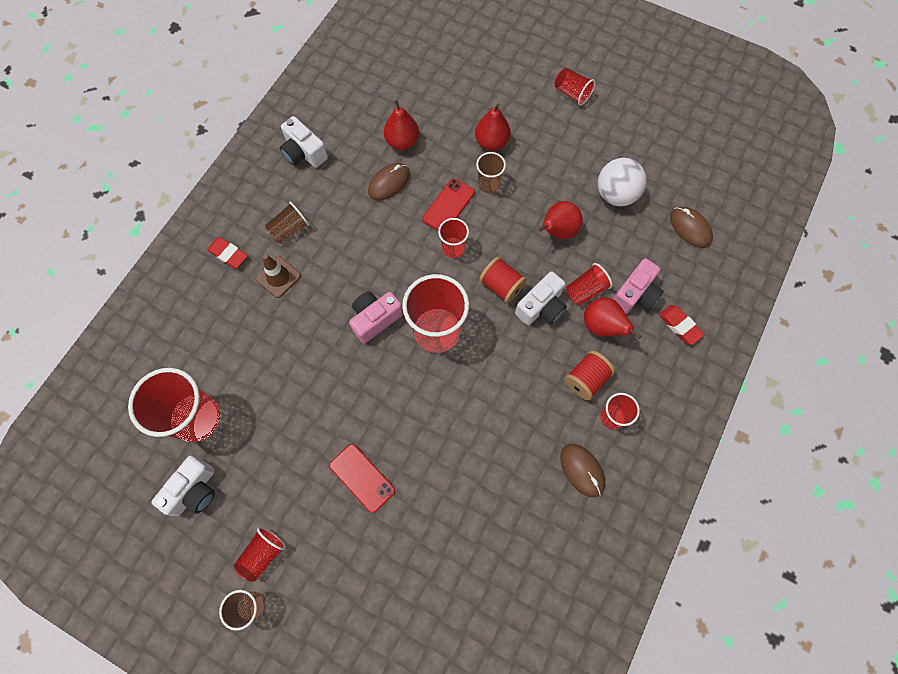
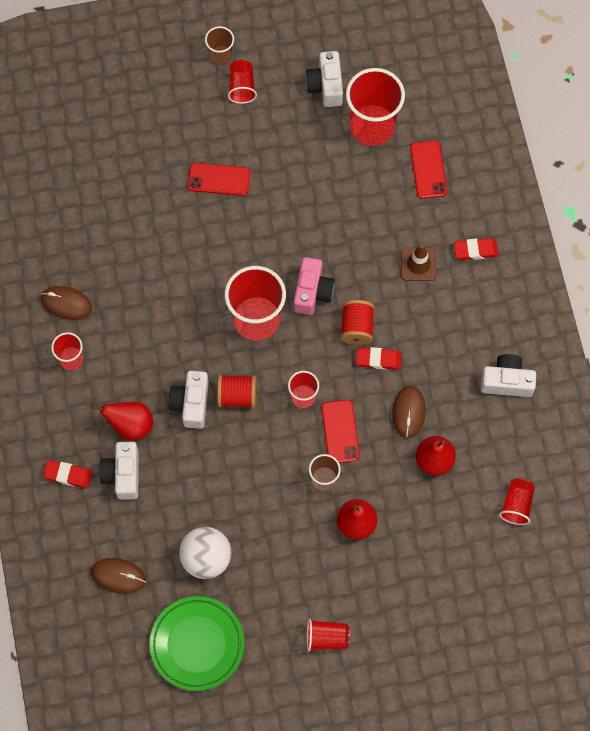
camera: 140 degrees right, 0 degrees up
(194, 344) = (428, 170): none -> red phone
(289, 230) = (449, 307): brown cup -> none
(375, 233) = (378, 359): none -> red eraser
(557, 231) = (230, 481): red pear -> none
(585, 290) = (166, 446): red cup -> red cup (516, 505)
(586, 379) = (112, 372): red spool -> red spool (356, 327)
(635, 294) = (123, 474): pink camera -> white camera
(664, 148) = (197, 644): none -> green plate

